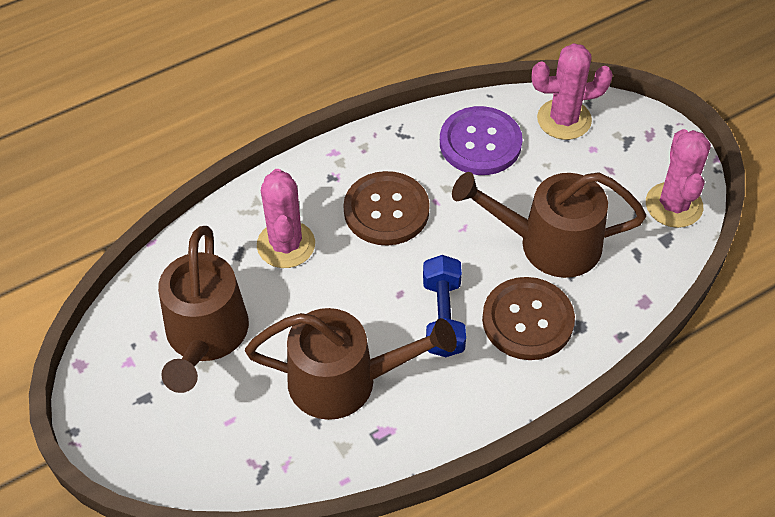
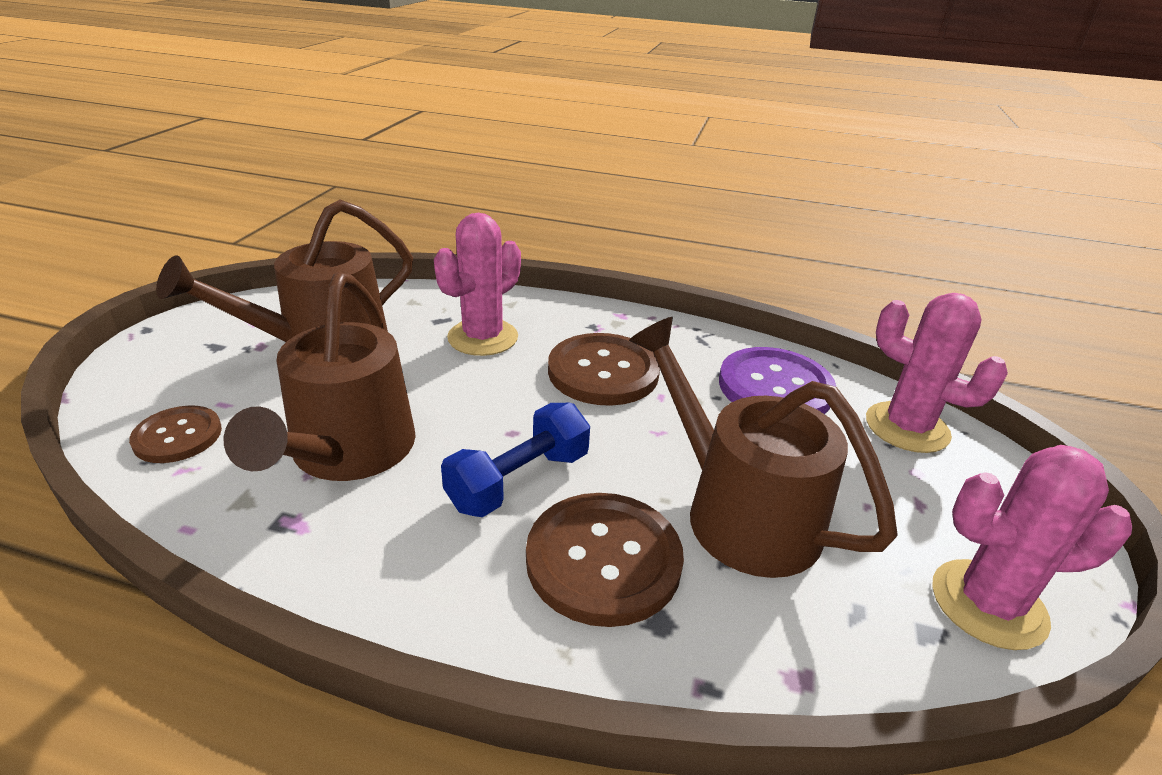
camera: 45 degrees right, 20 degrees down
(246, 456) = (177, 436): none -> brown button
(345, 381) = (347, 454): brown watering can -> brown watering can turned 45 degrees clockwise
(674, 205) = (988, 604): pink cactus -> pink cactus turned 45 degrees clockwise

